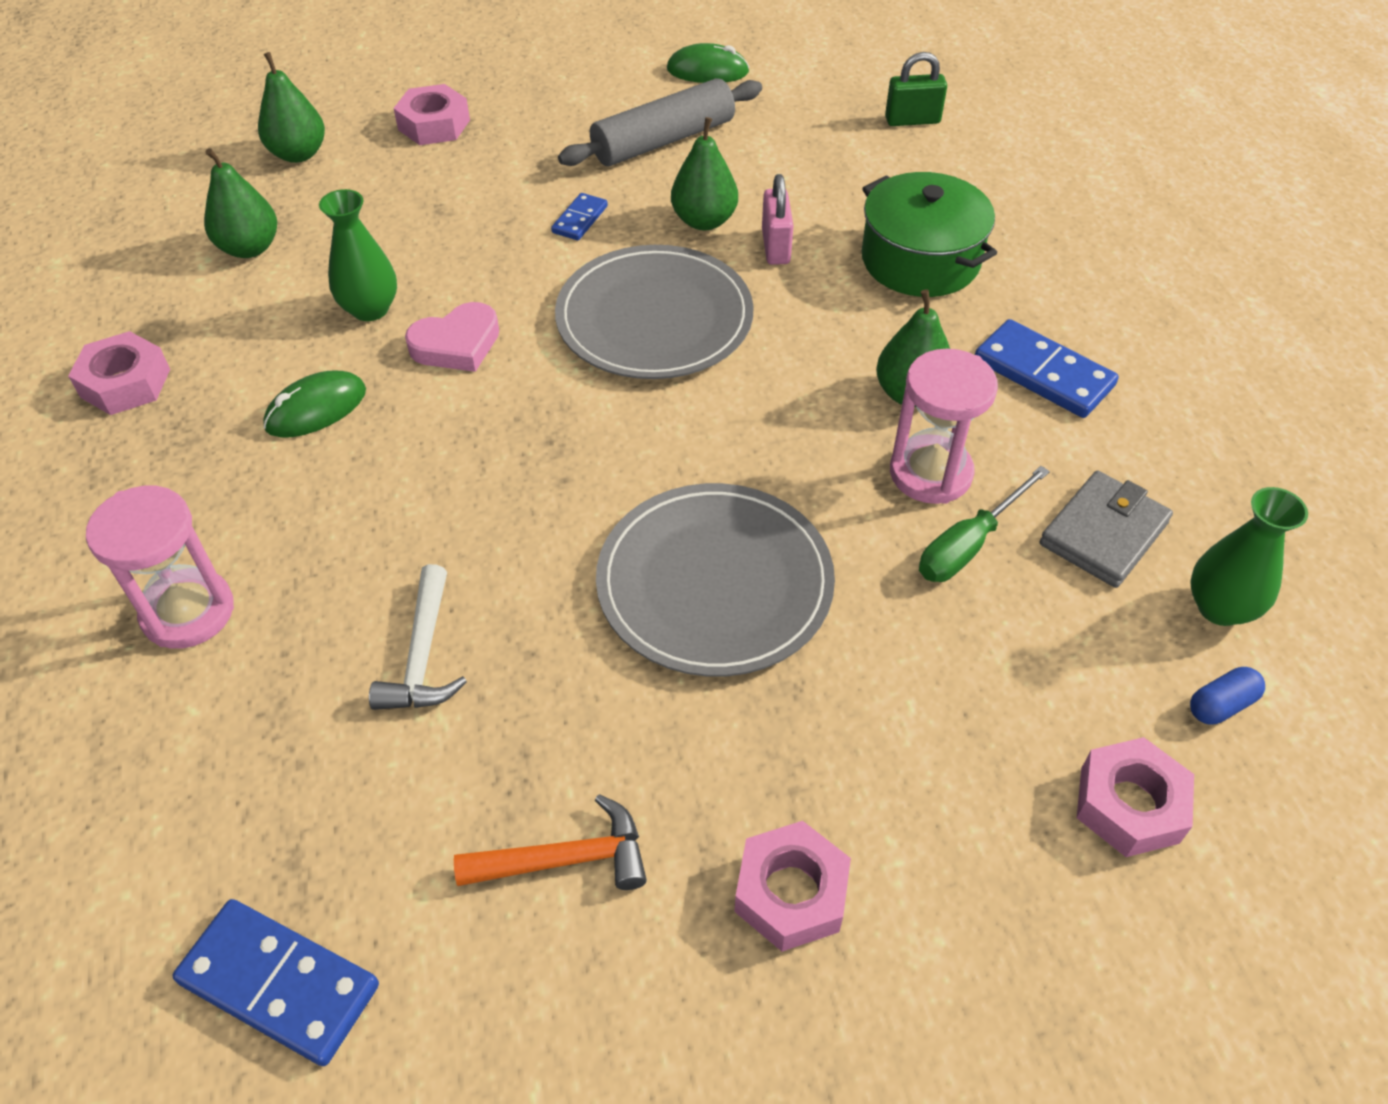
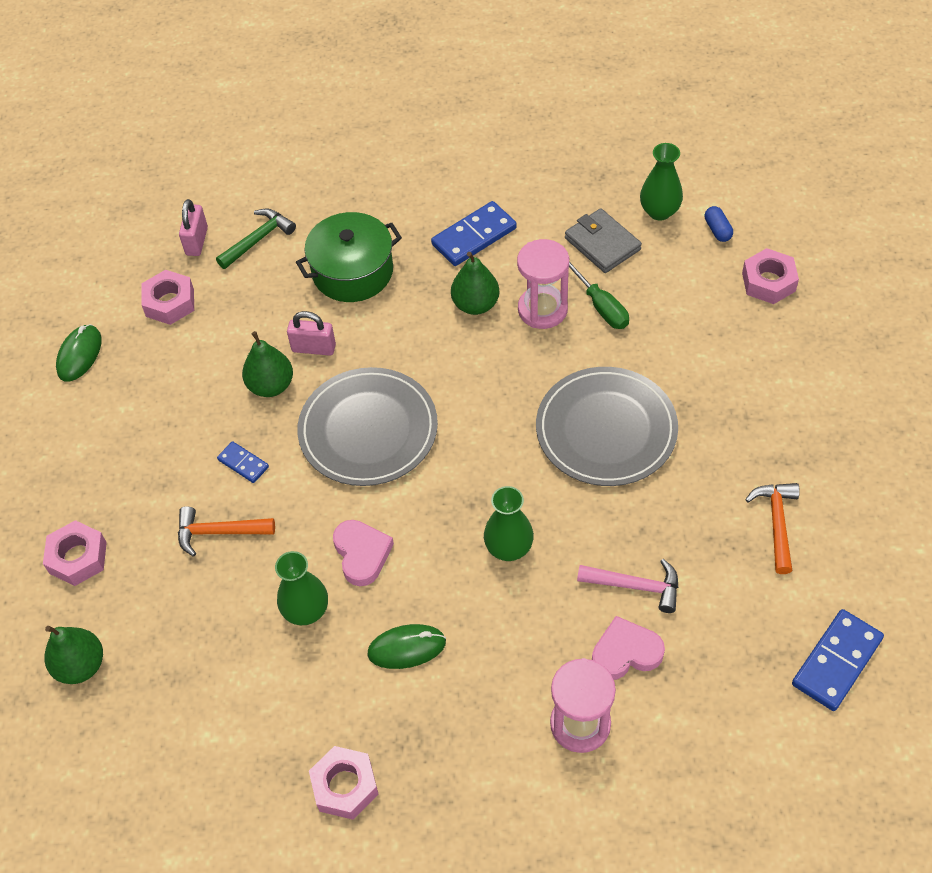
camera: 75 degrees left, 5 degrees up
(249, 248) = (202, 701): green pear -> none
(304, 655) = (626, 652): none -> pink heart
(316, 409) = (407, 648): green mouse -> green mouse turned 75 degrees counterclockwise
(423, 656) = (635, 586): white hammer -> pink hammer
(477, 218) = (219, 532): none -> orange hammer
(479, 492) = (509, 548): none -> green vase
(663, 140) = (163, 397): grey rolling pin -> none
(791, 893) = (803, 427): pink nut -> pink nut (170, 302)
(912, 120) = (197, 241): green padlock -> pink padlock
(938, 168) = (258, 239): none -> green hammer

